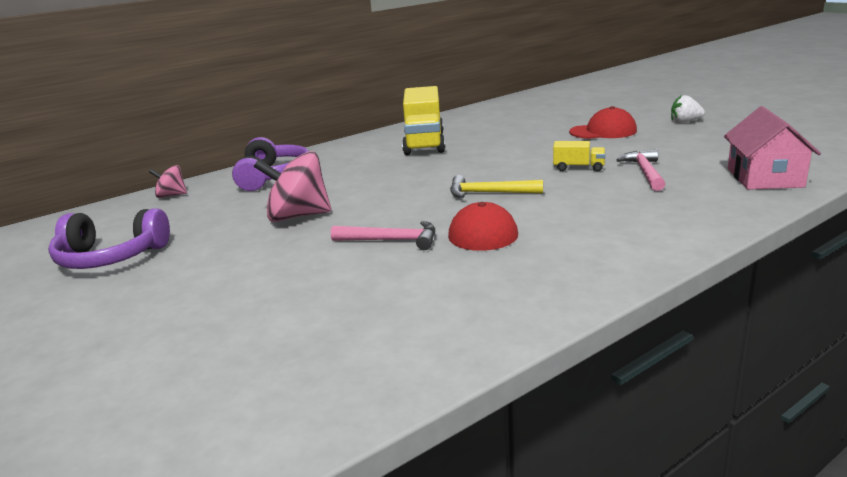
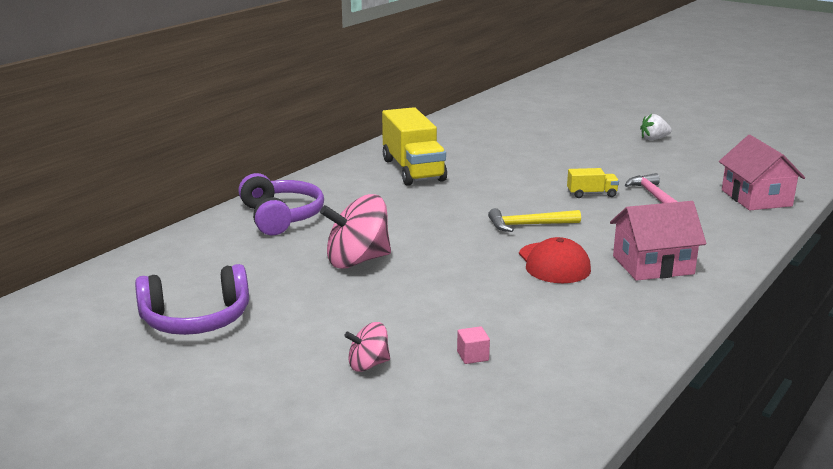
camera: 20 degrees left, 0 degrees up
(171, 195) = (182, 245): pink spinning top -> pink spinning top (368, 365)
(312, 317) = (472, 356): none -> pink cube
(392, 240) = (478, 279): pink hammer -> none
(590, 239) = (653, 265): none -> pink house
(603, 131) = (585, 152): red cap -> none

